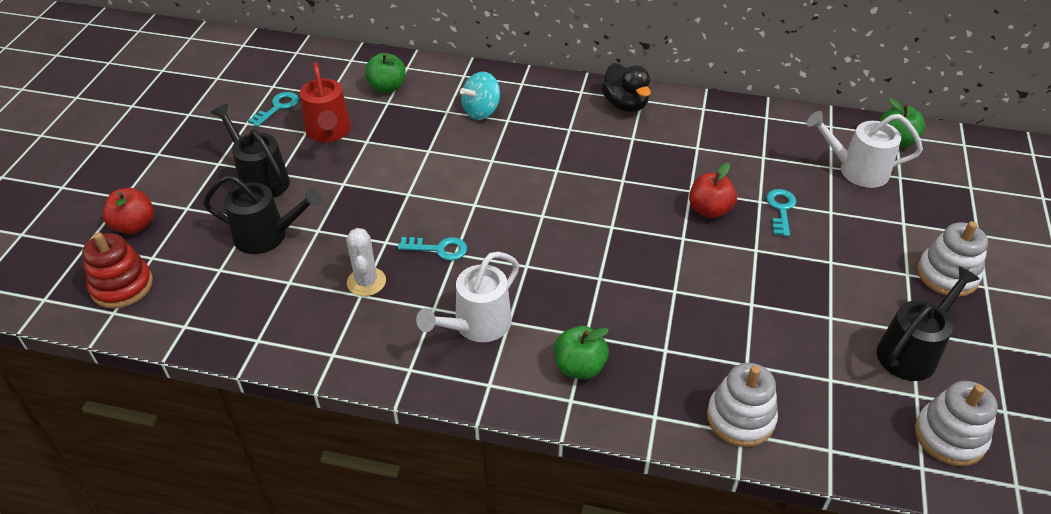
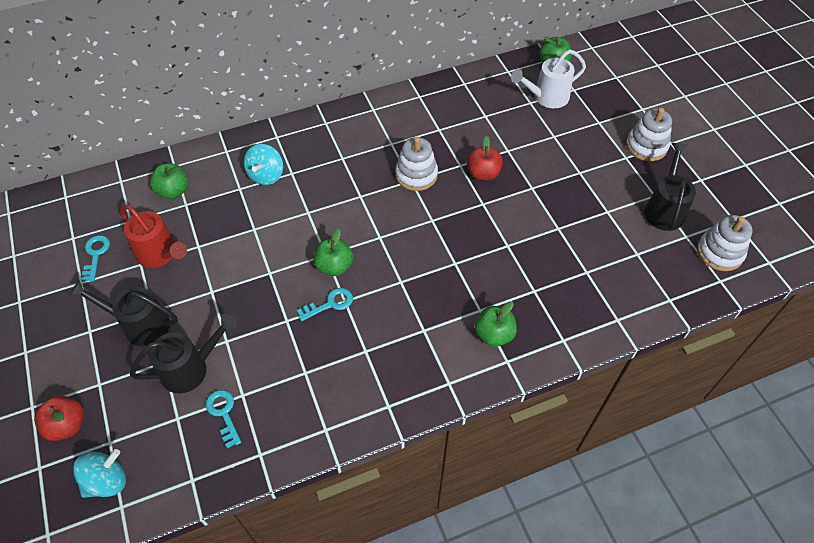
camera: 35 degrees left, 10 degrees up
(122, 286) = (107, 481): red stacking toy -> turquoise spinning top
(366, 282) = (300, 360): white cactus -> none
(473, 219) = (334, 266): none -> green apple
(476, 326) = (405, 346): white watering can -> none
(625, 104) = (365, 119): black duck -> none
(740, 418) = (610, 310): white stacking toy -> white stacking toy (416, 175)
(781, 209) = (524, 150): turquoise key -> turquoise key (224, 414)

